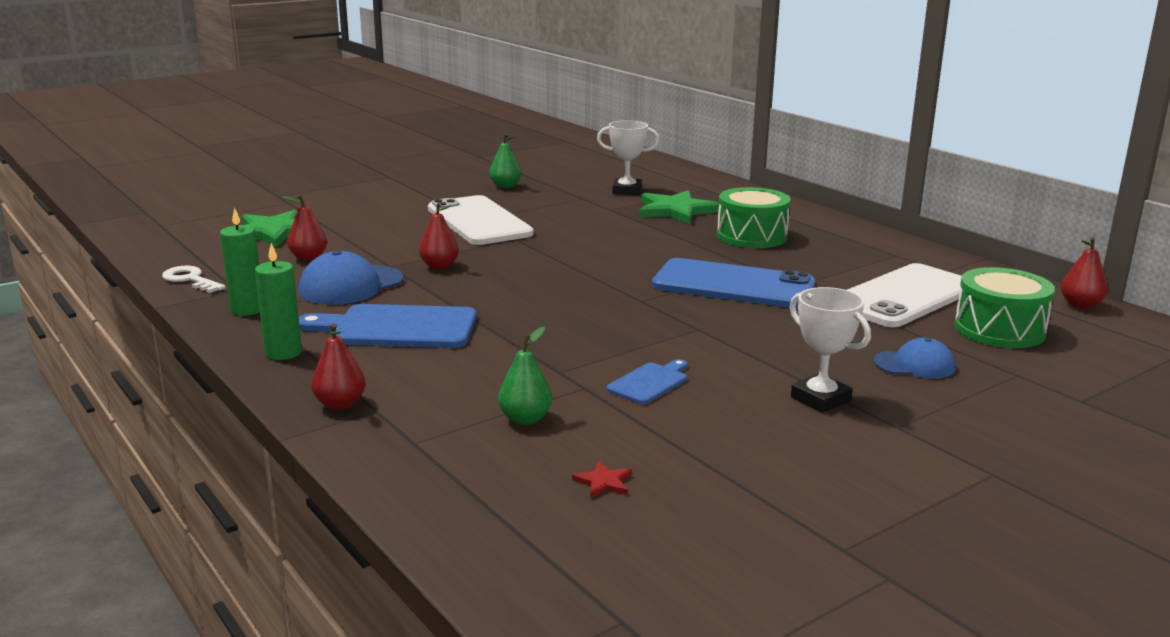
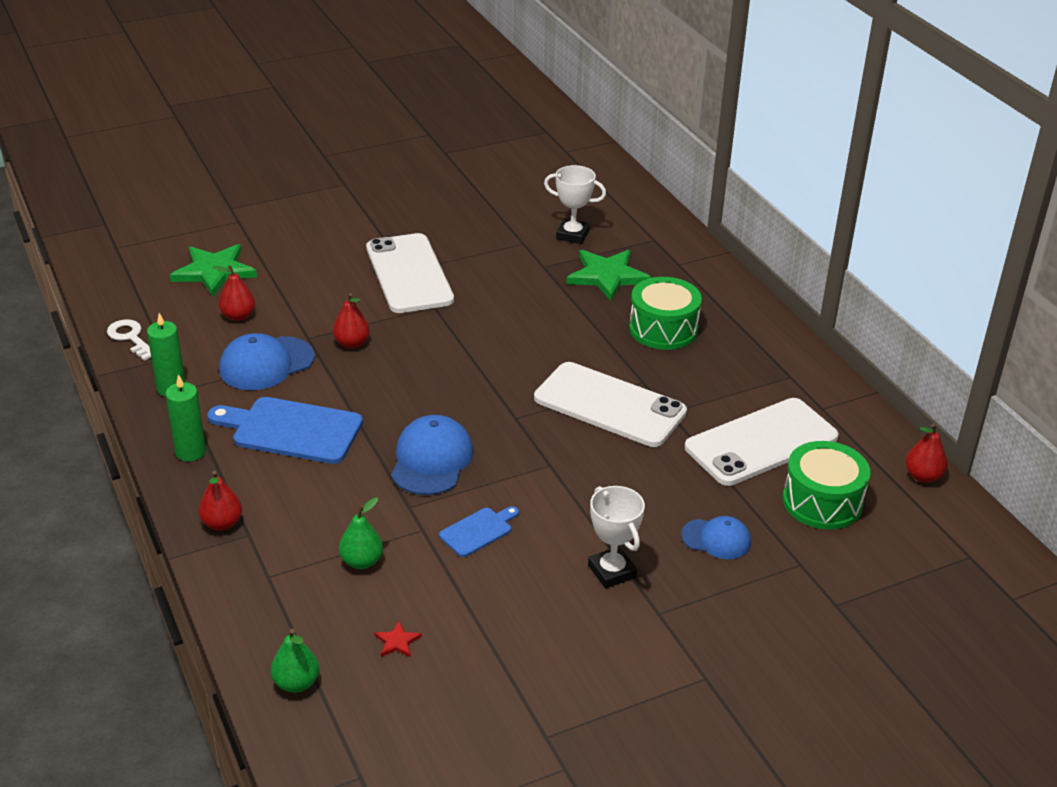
camera: 10 degrees right, 15 degrees up
(505, 186) = (454, 213): green pear -> green pear (296, 683)
(567, 336) = (431, 460): none -> blue cap
(733, 285) = (610, 405): blue phone -> white phone

